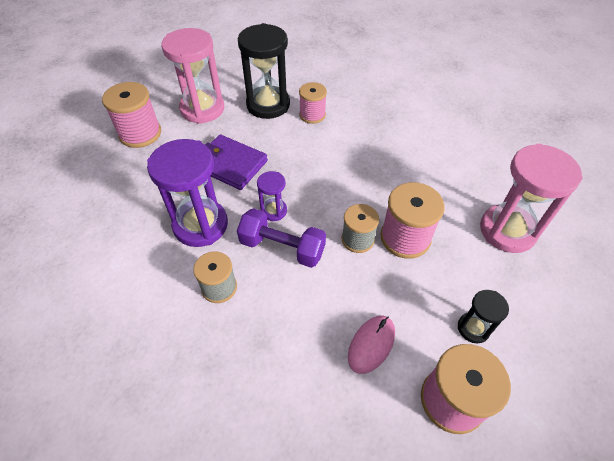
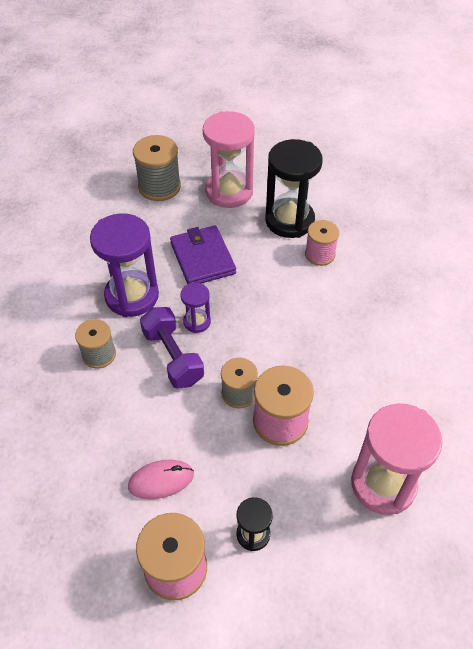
camera: 40 degrees right, 0 degrees up
(140, 134) = (159, 186): pink spool -> grey spool

